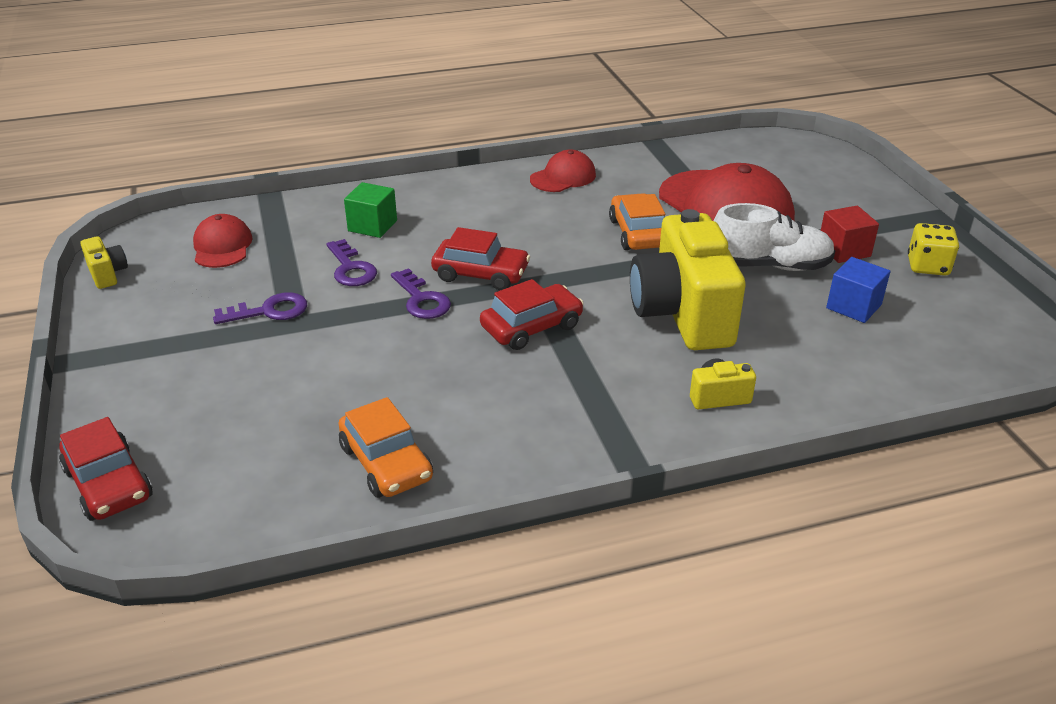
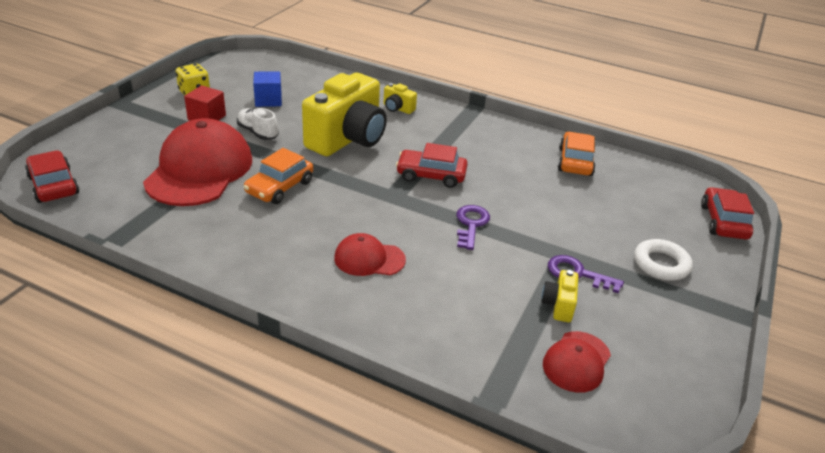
camera: 140 degrees left, 0 degrees up
(107, 274) = (694, 391): yellow camera -> yellow camera (558, 305)
(180, 370) = (661, 264): none -> white ring
(351, 268) = (492, 274): purple key -> none
(372, 226) = (436, 305): green cube -> none
(481, 274) = (414, 219): red car -> red car (53, 185)
(563, 177) = (235, 258): red cap -> red cap (369, 259)
(769, 265) = (257, 132): white shoe -> white shoe, size x0.65

